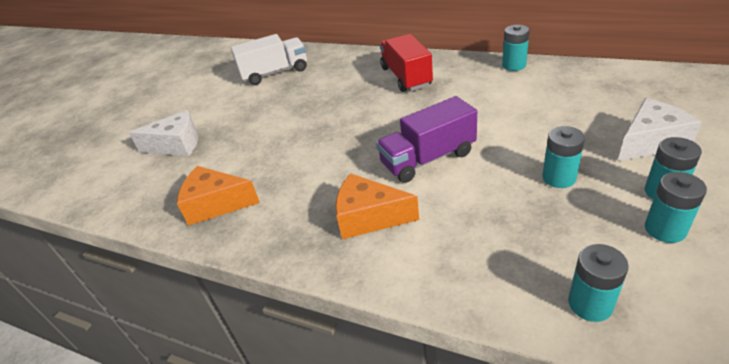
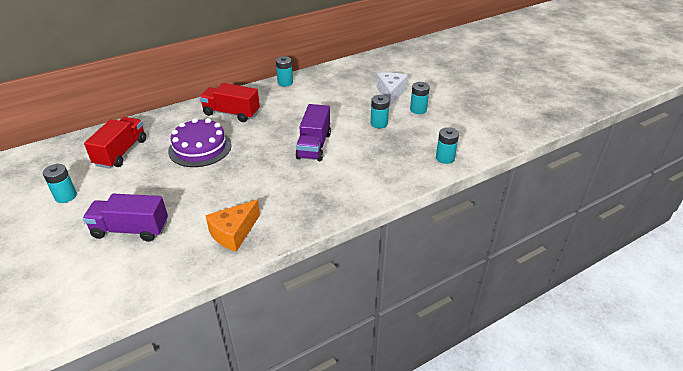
camera: 60 degrees left, 0 degrees up
(177, 145) = (130, 230): white cheese -> purple truck
(275, 73) = (121, 152): white truck -> red truck
(328, 99) = (200, 148): none -> purple cake
(369, 217) = (328, 184): orange cheese -> none
(665, 229) = (434, 122): turquoise battery -> turquoise battery (66, 196)

